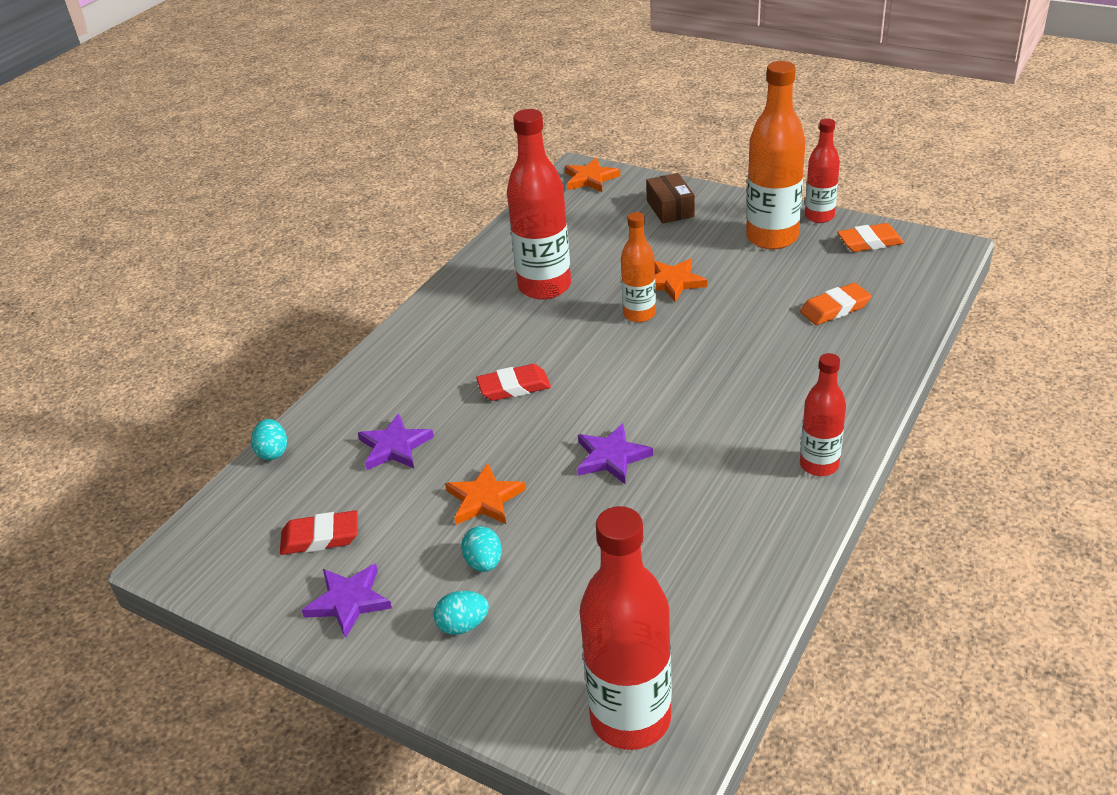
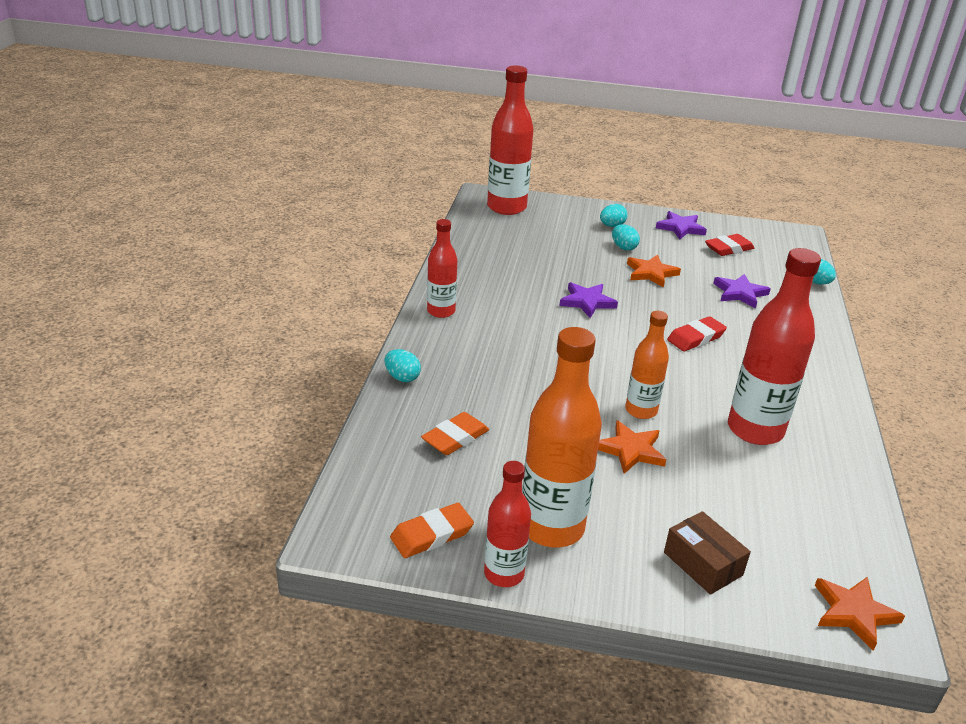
camera: 155 degrees right, 5 degrees down
(882, 375) = (402, 377): none -> turquoise egg

